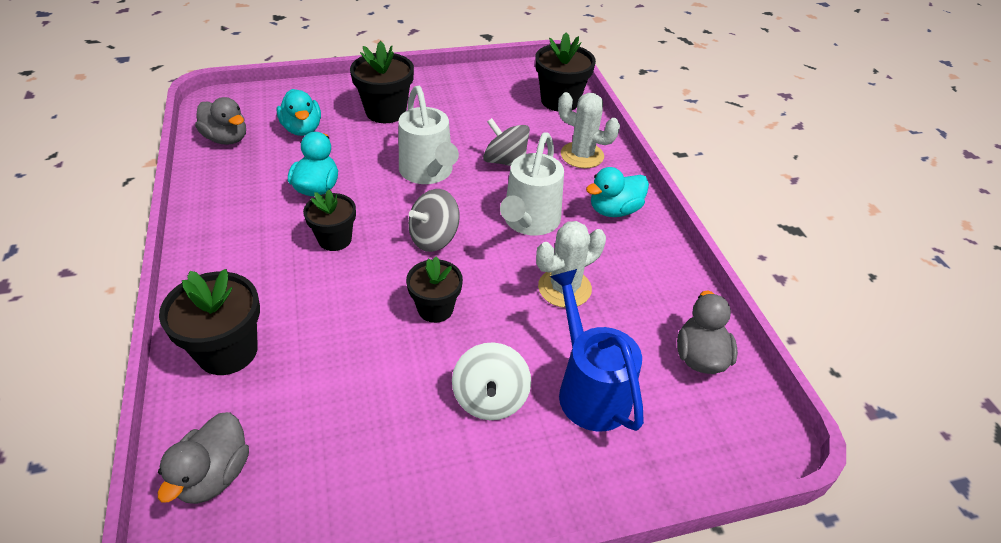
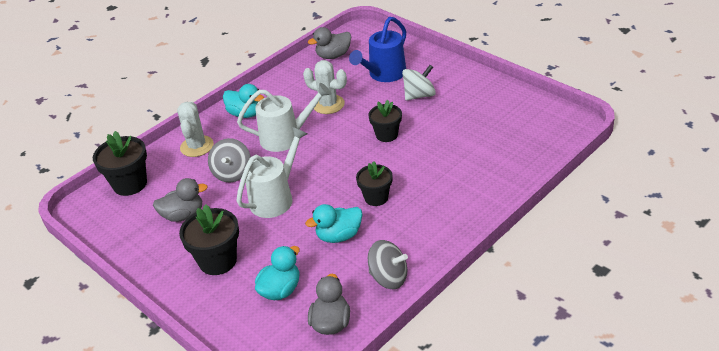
camera: 115 degrees left, 5 degrees down
(214, 475) = (541, 142): grey duck -> grey duck (183, 215)
(227, 351) = (488, 181): black flower pot -> none
(434, 238) = (335, 162): grey spinning top -> grey spinning top (388, 278)

